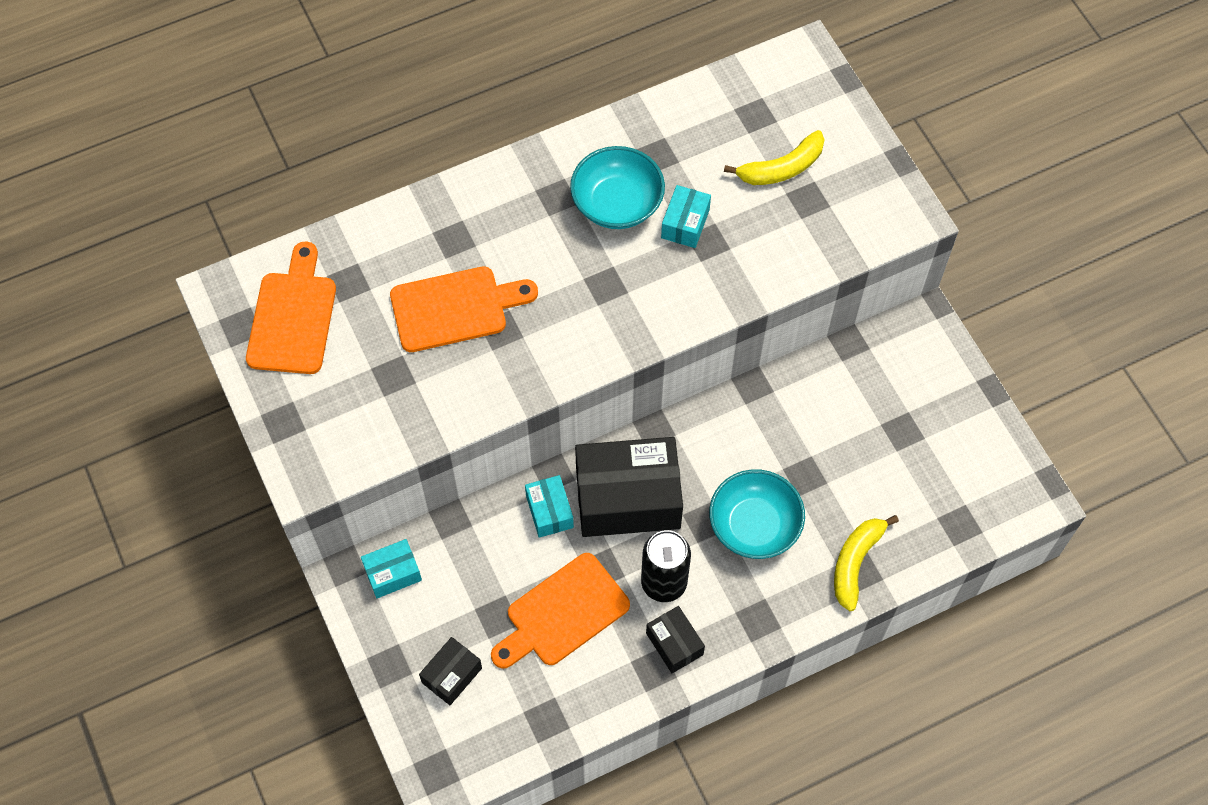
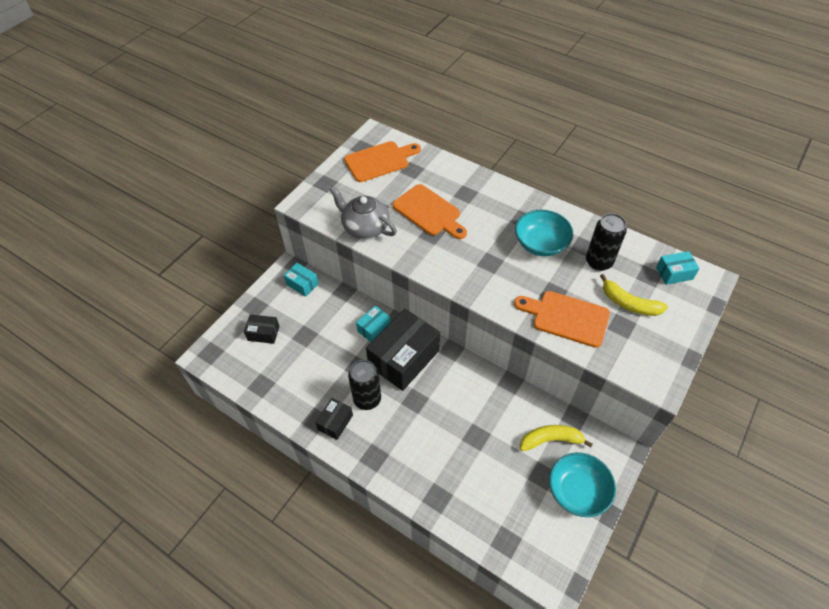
camera: 60 degrees right, 10 degrees down
(421, 411) = (365, 227): none -> grey teapot
(562, 613) = (322, 362): orange cutting board -> orange cutting board (566, 317)
(628, 498) = (404, 358): black box -> black box turned 75 degrees clockwise
(685, 224) = (555, 277): turquoise box -> turquoise box (674, 273)
(695, 156) = (598, 262): none -> black can
(754, 525) = (428, 426): turquoise bowl -> turquoise bowl (577, 491)
(855, 562) = (441, 492): yellow banana -> yellow banana (550, 440)

